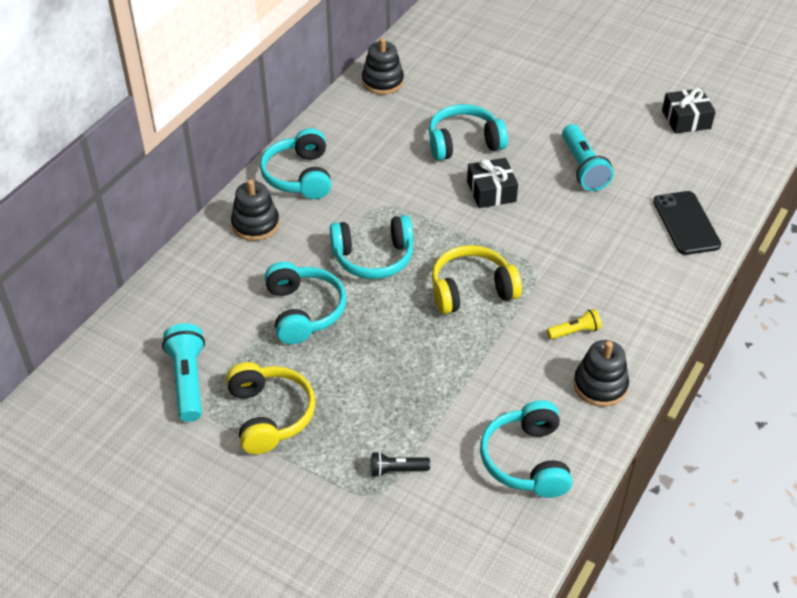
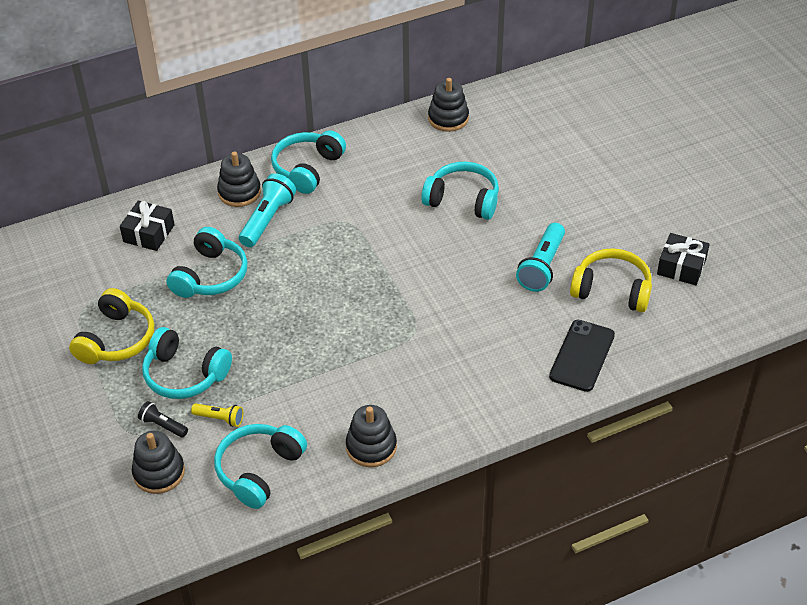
camera: 35 degrees right, 0 degrees up
(188, 380) = (87, 286): turquoise flashlight -> turquoise flashlight (267, 219)
(373, 257) = (300, 260): turquoise headphones -> turquoise headphones (184, 375)
(438, 515) = (159, 473): none -> black stacking toy
(471, 290) = (348, 322): yellow headphones -> yellow headphones (612, 290)
(491, 191) = (444, 251): black gift -> black gift (149, 233)
(575, 331) = (395, 395): yellow flashlight -> yellow flashlight (220, 419)

